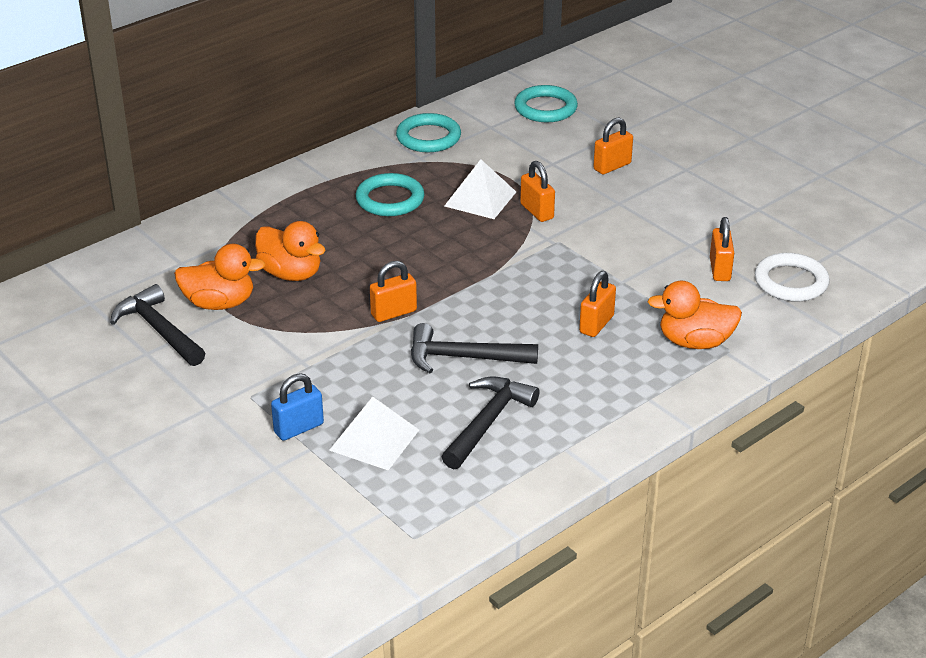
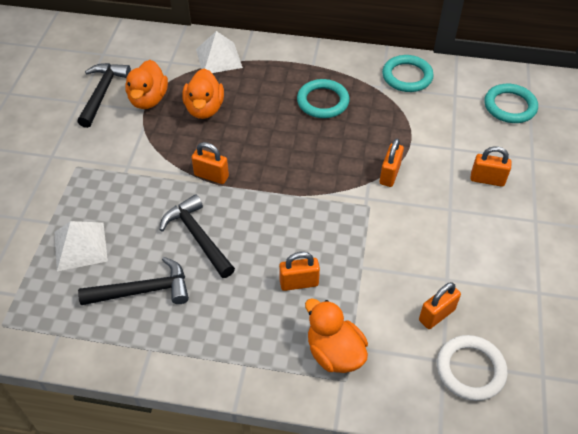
camera: 50 degrees right, 15 degrees up
(219, 303) = (148, 99): orange duck -> orange duck turned 45 degrees clockwise
(298, 428) = (64, 205): blue padlock -> none
(480, 199) = (371, 139): white pyramid -> white pyramid (219, 58)

